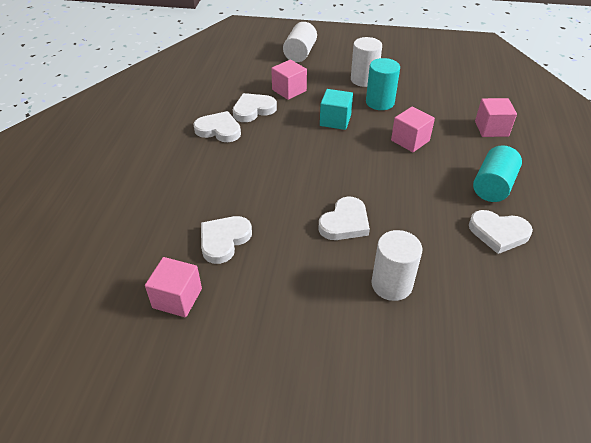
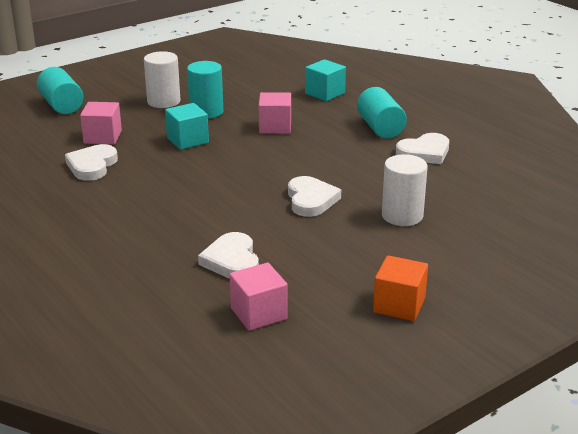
camera: 45 degrees left, 15 degrees down
(219, 130) = (83, 195): white heart -> none
(270, 369) = (399, 305): none -> orange cube
(300, 53) = (62, 105): white cylinder -> turquoise cylinder
(491, 129) = (325, 93): pink cube -> turquoise cube

